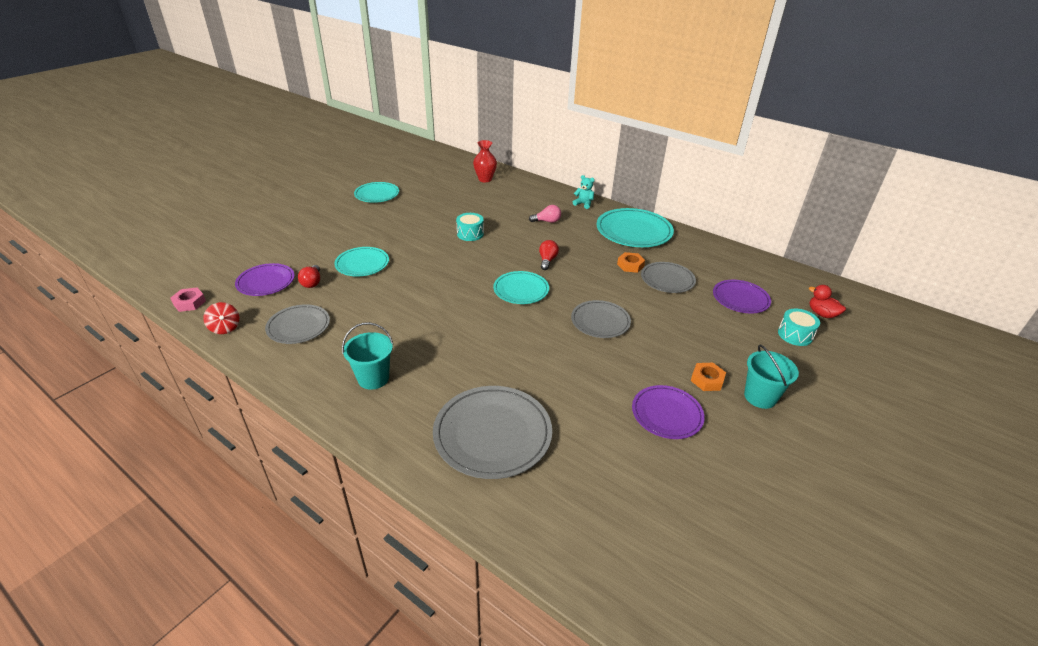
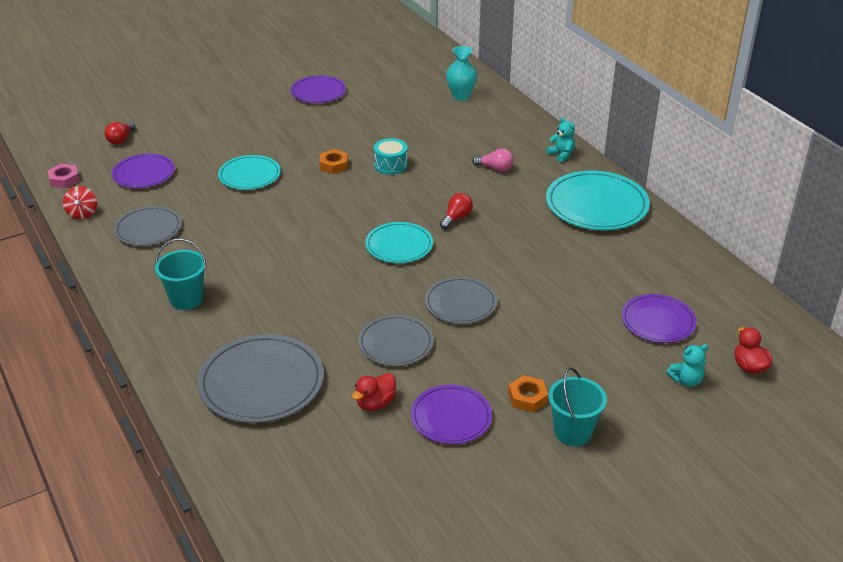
camera: 25 degrees right, 0 degrees up
(312, 282) = (187, 185): red light bulb -> red light bulb (121, 139)
(377, 194) = (318, 92): turquoise plate -> purple plate
(485, 179) = (461, 96): red vase -> turquoise vase
(600, 421) = (375, 403): none -> red duck
(630, 265) = (553, 247): orange nut -> orange nut (334, 165)
(667, 279) = (584, 276): grey plate -> grey plate (395, 343)
(795, 335) = (686, 380): turquoise drum -> turquoise teddy bear

